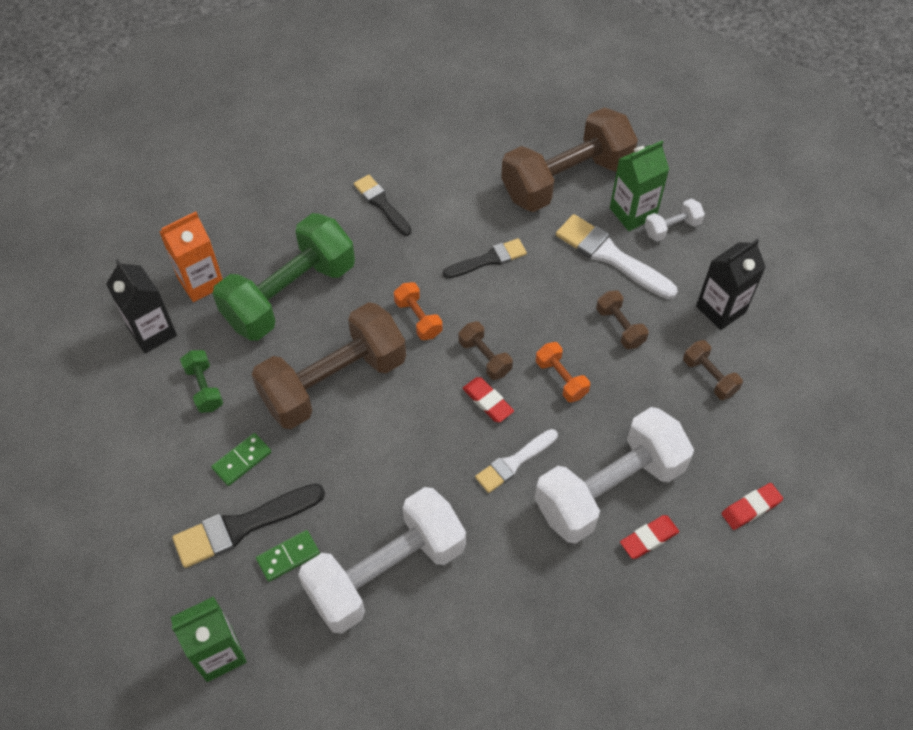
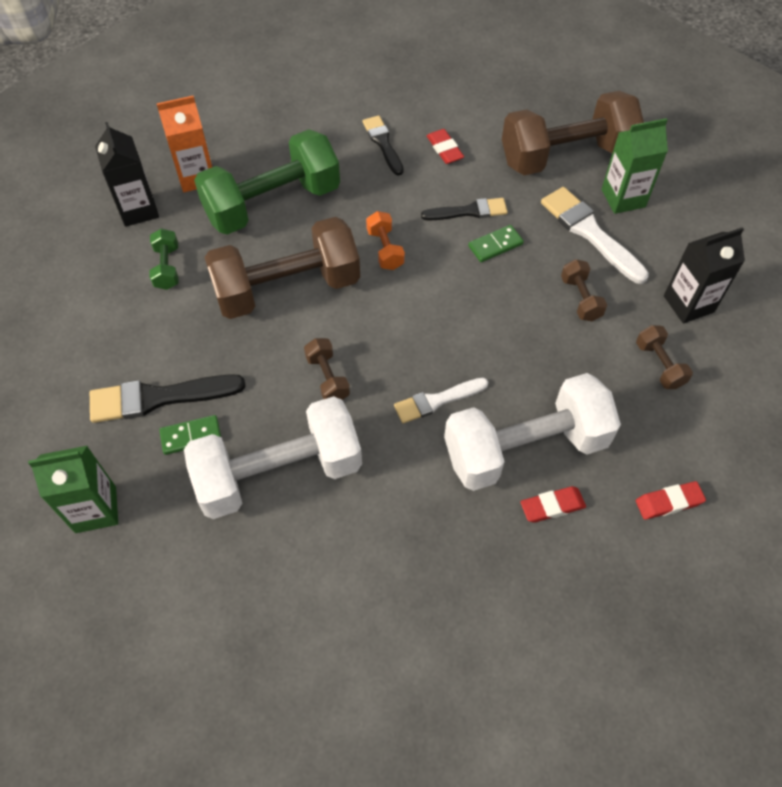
camera: 15 degrees right, 0 degrees up
(242, 460) = (178, 339): green domino -> green domino (495, 245)
(485, 357) = (438, 298): brown dumbbell -> brown dumbbell (328, 378)
(487, 401) = (428, 338): red eraser -> red eraser (444, 149)
(561, 379) = (507, 333): orange dumbbell -> none
(672, 228) = (659, 219): white dumbbell -> none

